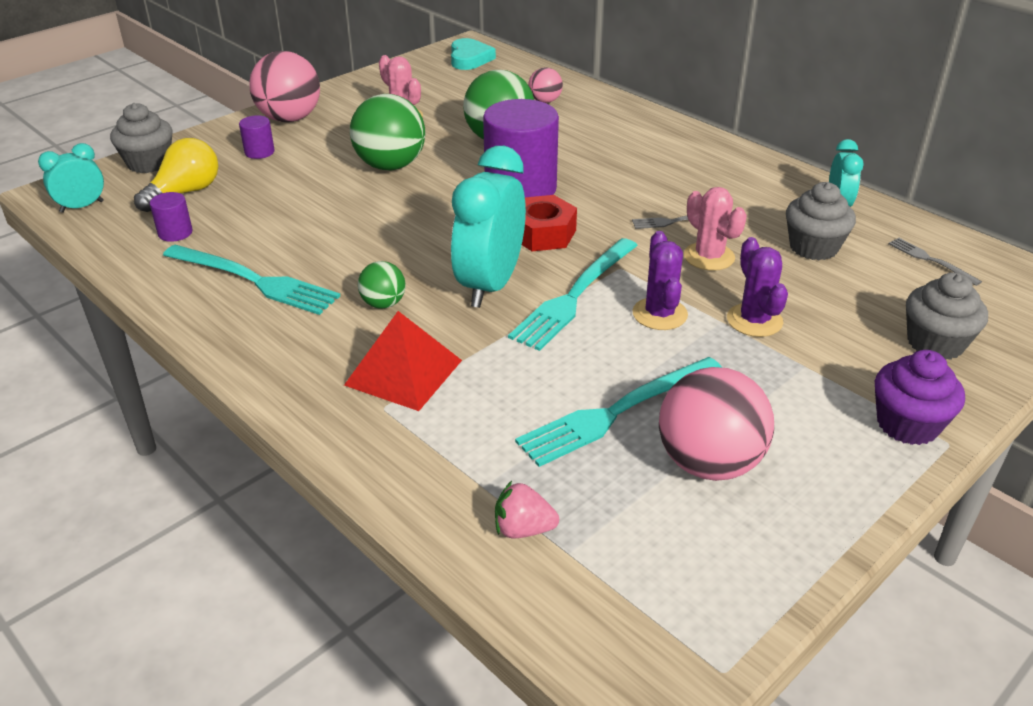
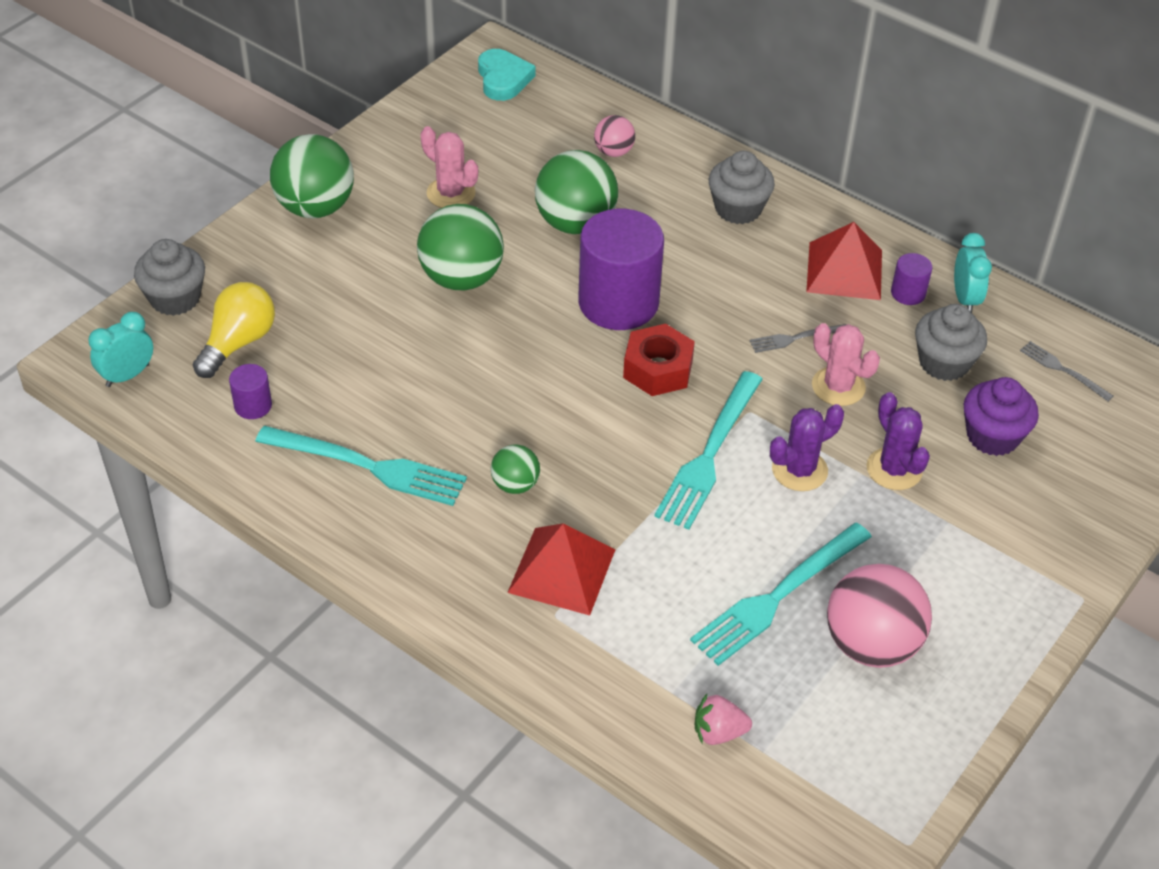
camera: 10 degrees left, 10 degrees up
(259, 152) = (300, 268): purple cylinder -> purple cylinder (908, 293)
(289, 119) = (315, 208): pink ball -> green ball
(490, 285) = (619, 448): turquoise clock -> none
(659, 314) = (799, 470): purple cactus -> purple cactus turned 75 degrees clockwise
(728, 181) = (844, 271): none -> red pyramid
(907, 424) = (1046, 581): purple cupcake -> purple cupcake (992, 436)
(935, 343) = (1069, 481): grey cupcake -> grey cupcake (738, 209)

